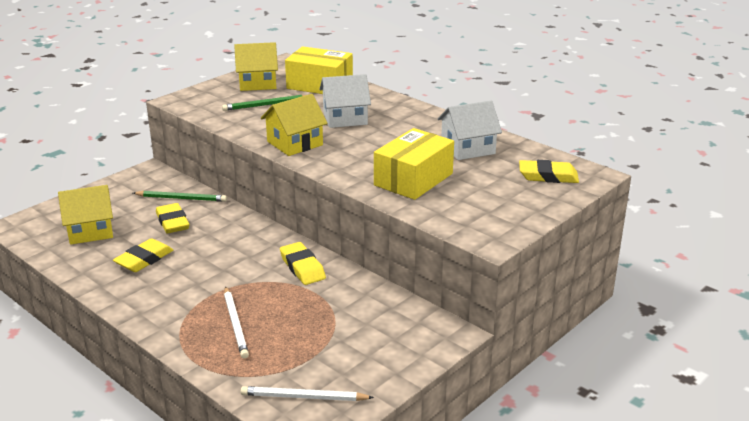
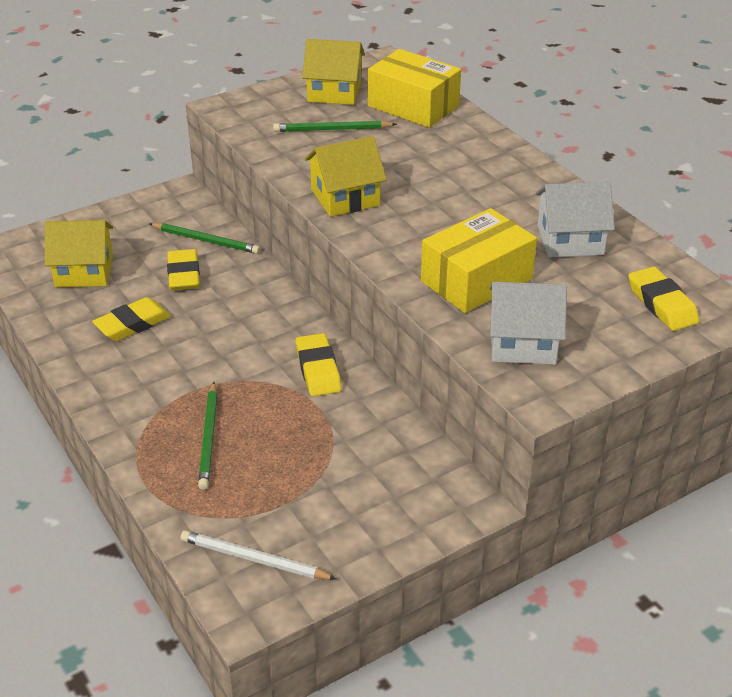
camera: 15 degrees right, 10 degrees up
(235, 324) = (209, 438): white pencil -> green pencil
(345, 118) = (425, 166): white house -> white house (523, 343)
(548, 176) = (662, 304): yellow eraser -> yellow eraser turned 45 degrees clockwise

